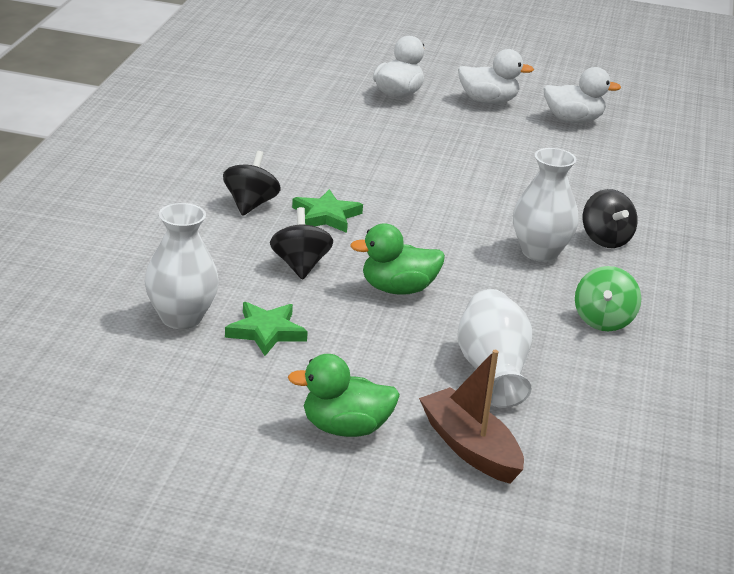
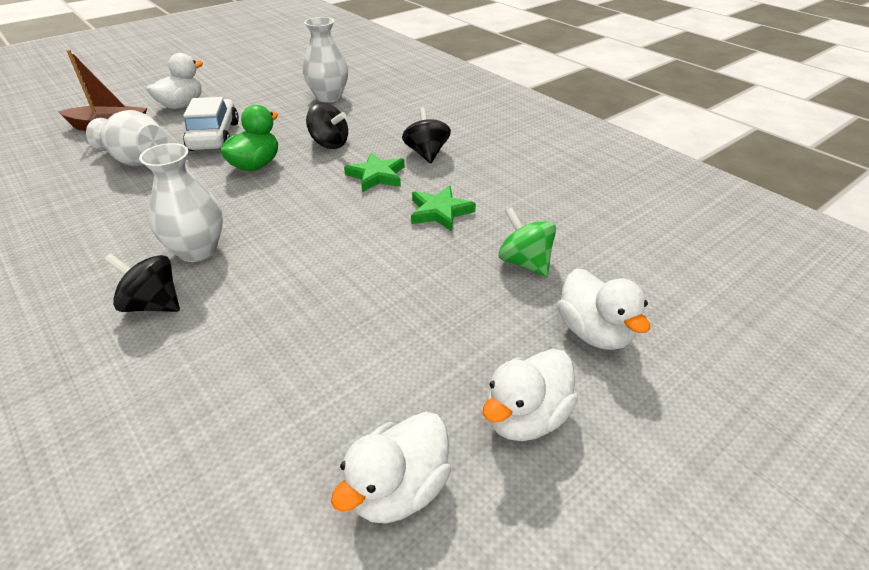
camera: 130 degrees right, 10 degrees up
(250, 204) = (426, 153): black spinning top -> black spinning top turned 150 degrees counterclockwise
(266, 332) = (283, 113): green star -> green star (440, 212)
(345, 428) = (182, 105): green duck -> white duck
(381, 349) = (214, 136): none -> white car
(603, 321) = (89, 229): green spinning top -> green spinning top (524, 262)

